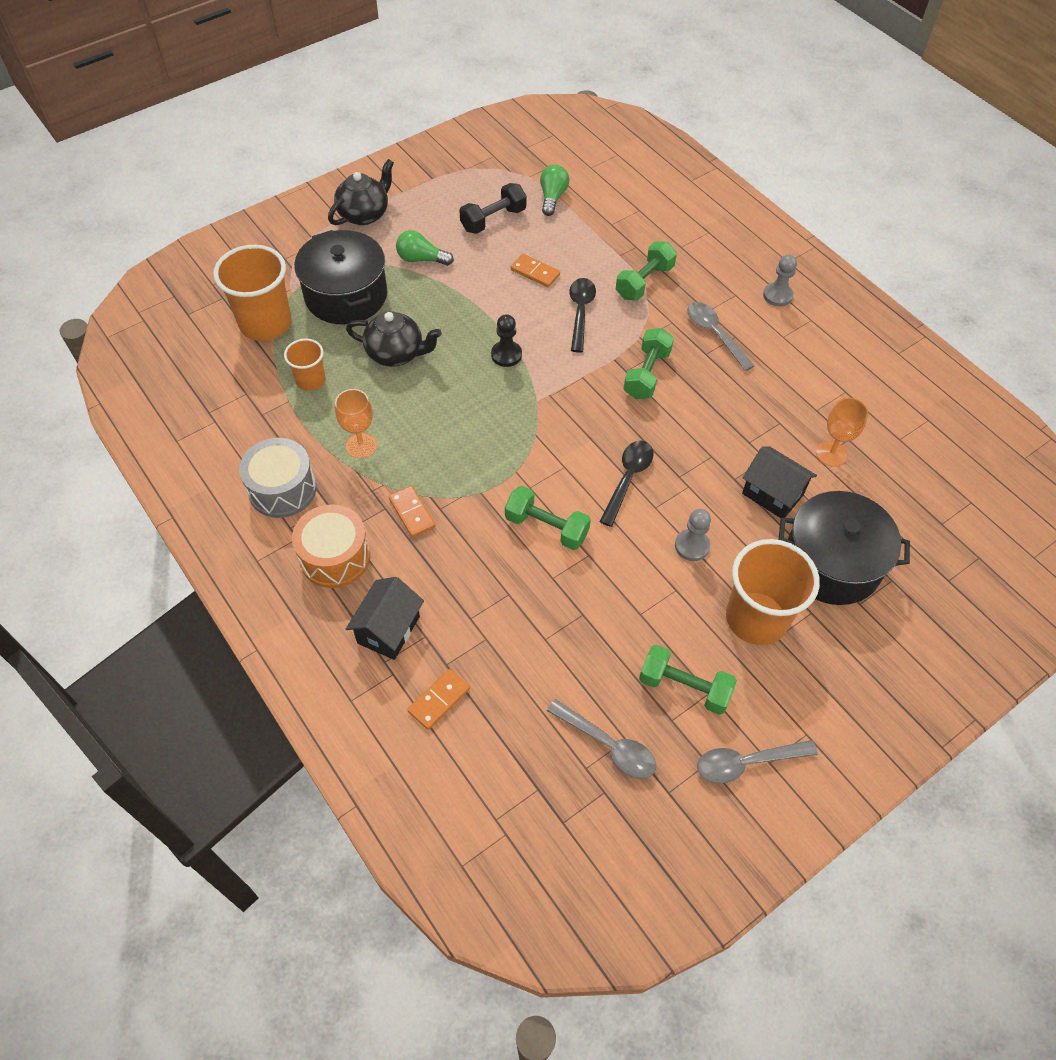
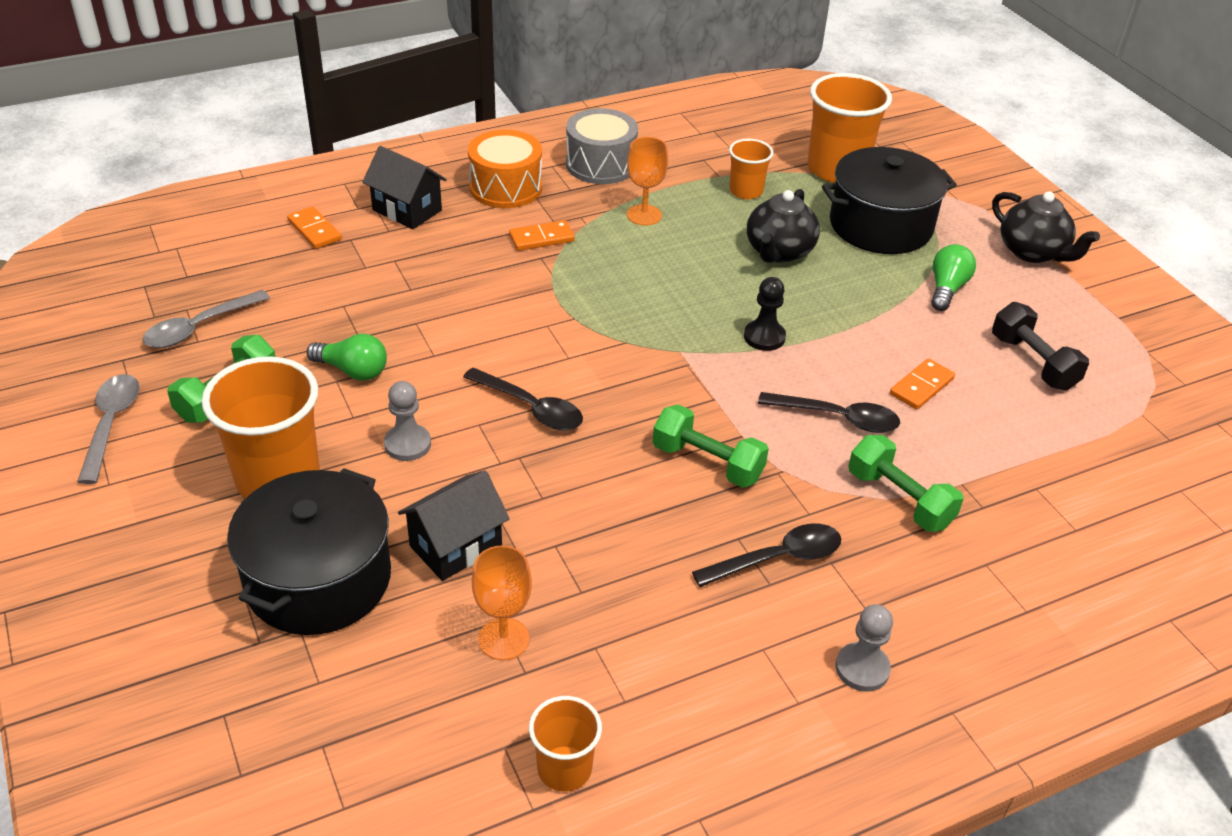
camera: 100 degrees right, 15 degrees down
(546, 527) = (485, 329): green dumbbell -> none
(552, 197) = (1093, 431): green light bulb -> green light bulb (352, 370)
(715, 334) = (777, 559): grey spoon -> black spoon
(899, 410) = (564, 769): none -> orange cup

